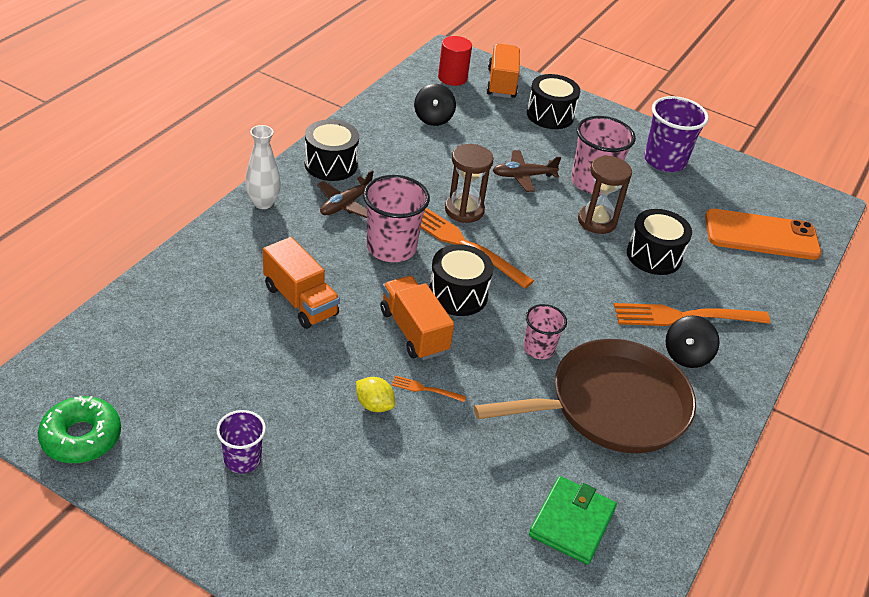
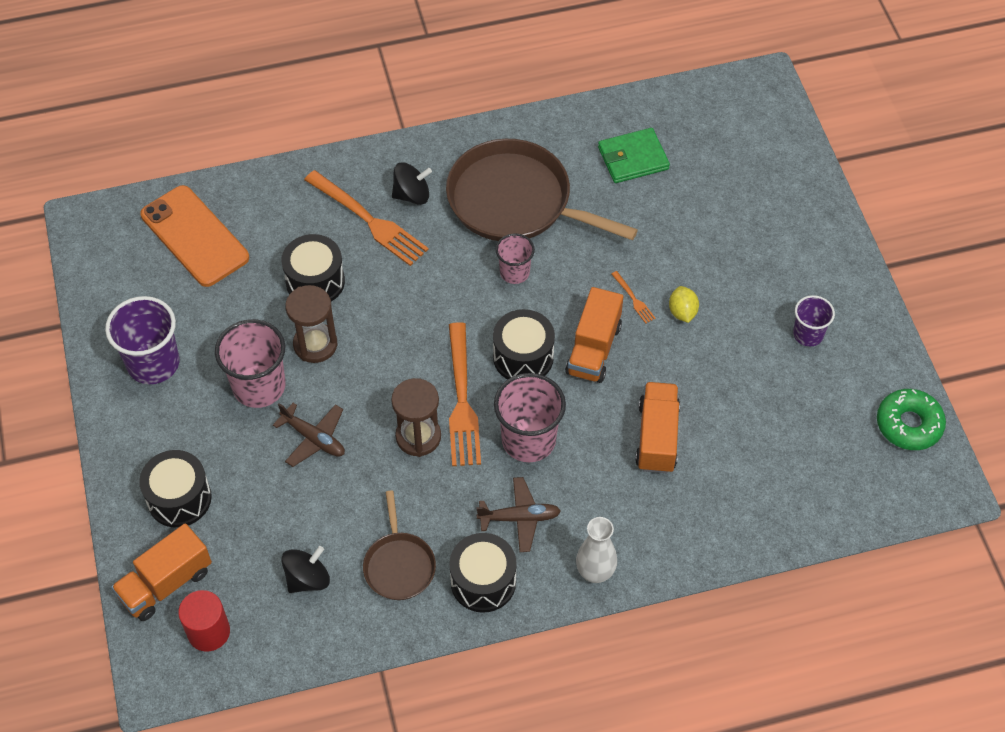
camera: 130 degrees left, 15 degrees up
(391, 147) = (399, 565): none -> brown pan

